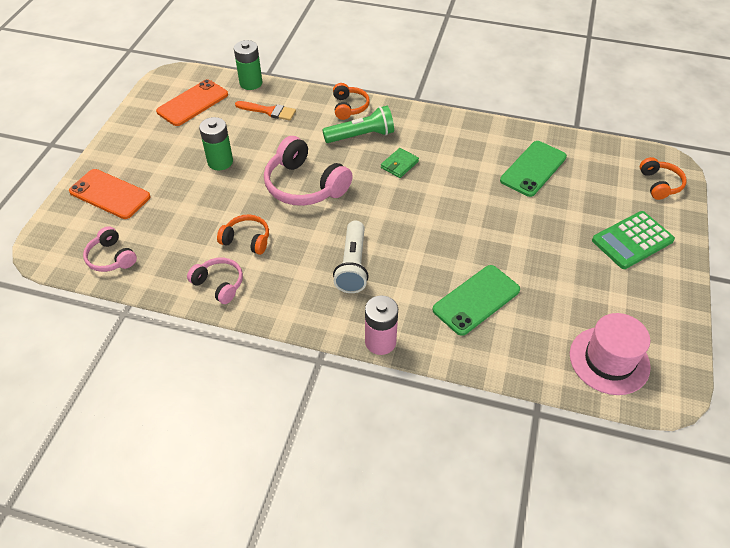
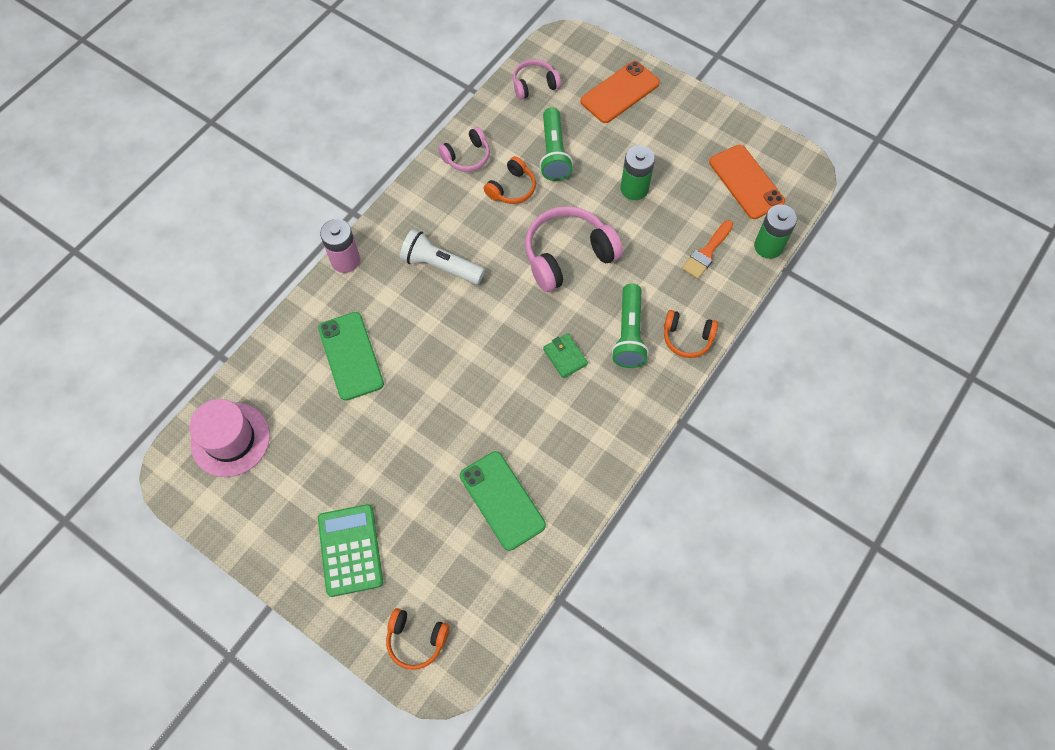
camera: 110 degrees right, 15 degrees up
(196, 222) = (553, 153): none -> green flashlight

